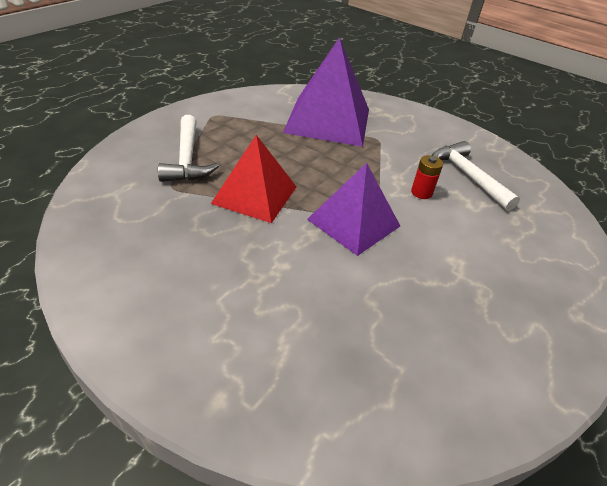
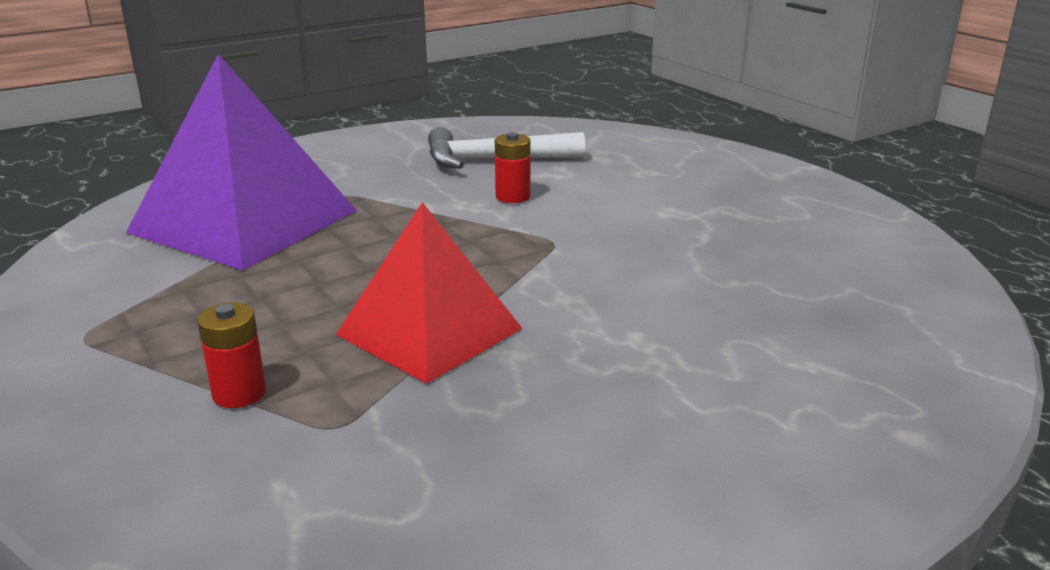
camera: 65 degrees left, 15 degrees down
(187, 159) = (239, 393): white hammer -> red battery
(353, 222) = (556, 259): purple pyramid -> none

